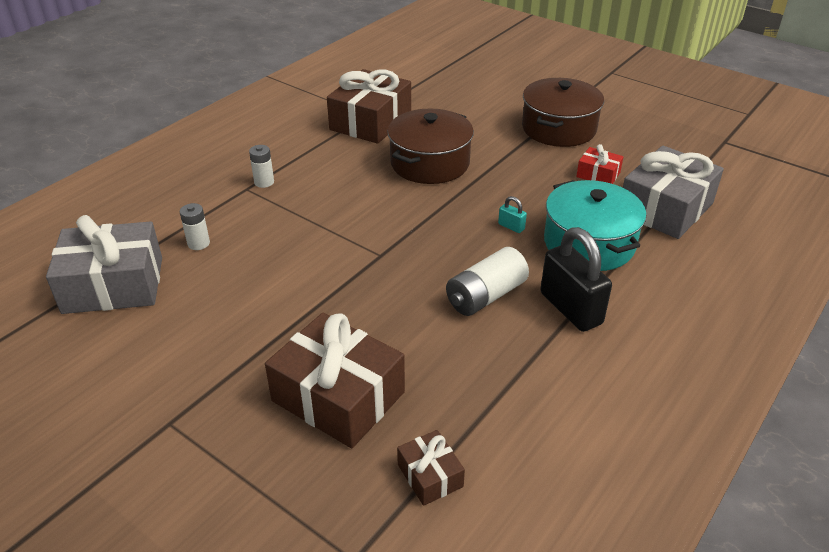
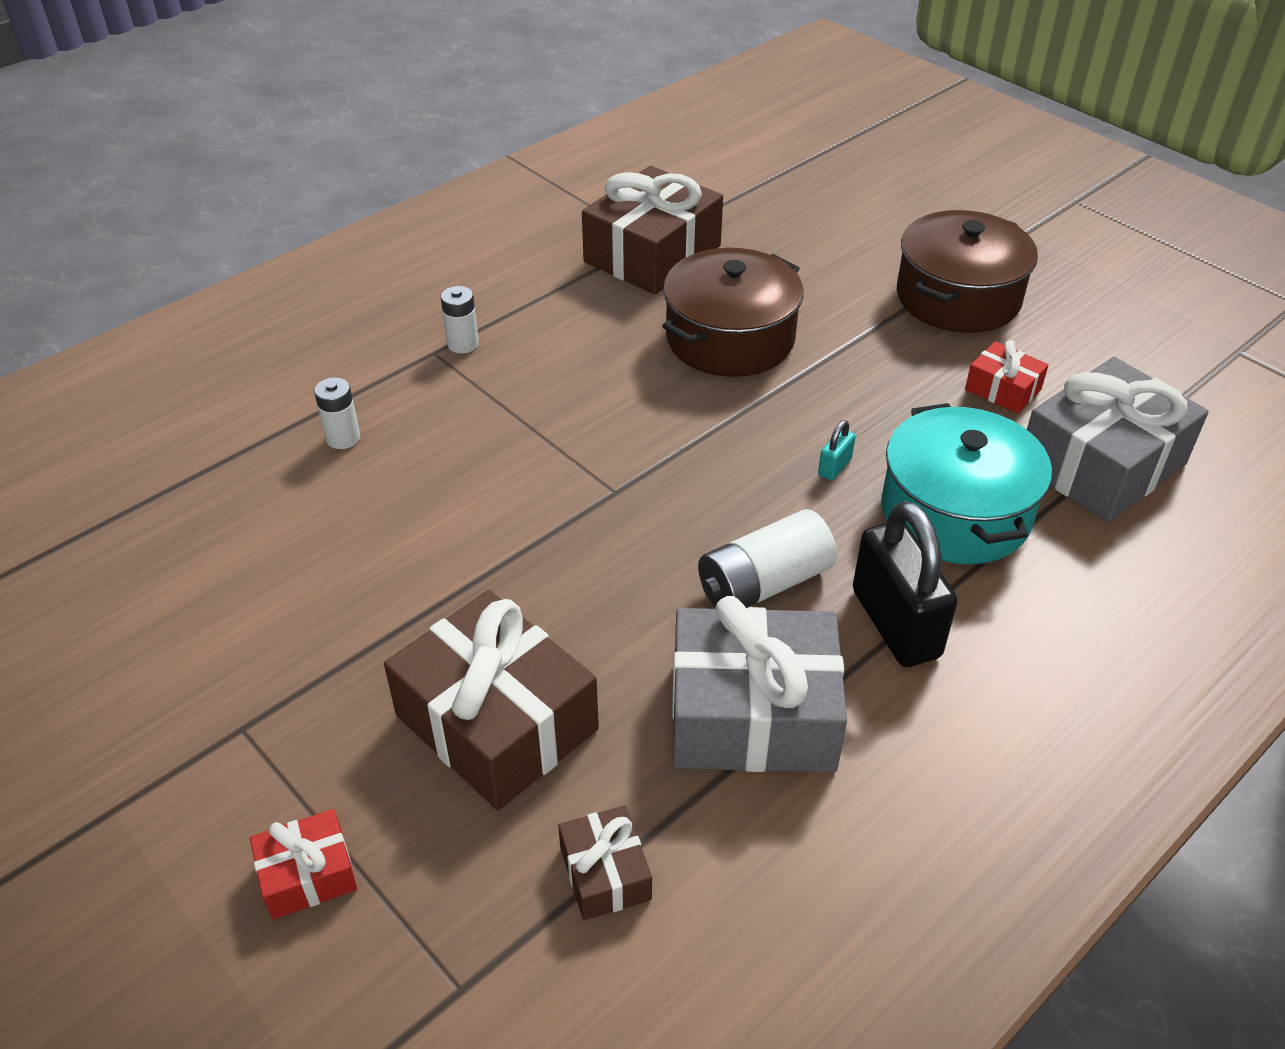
camera: 10 degrees right, 5 degrees up
(113, 285) = (206, 492): grey gift -> grey gift (752, 715)
(234, 506) = (308, 875): none -> red gift
(511, 226) = (834, 467): turquoise padlock -> turquoise padlock turned 75 degrees clockwise

